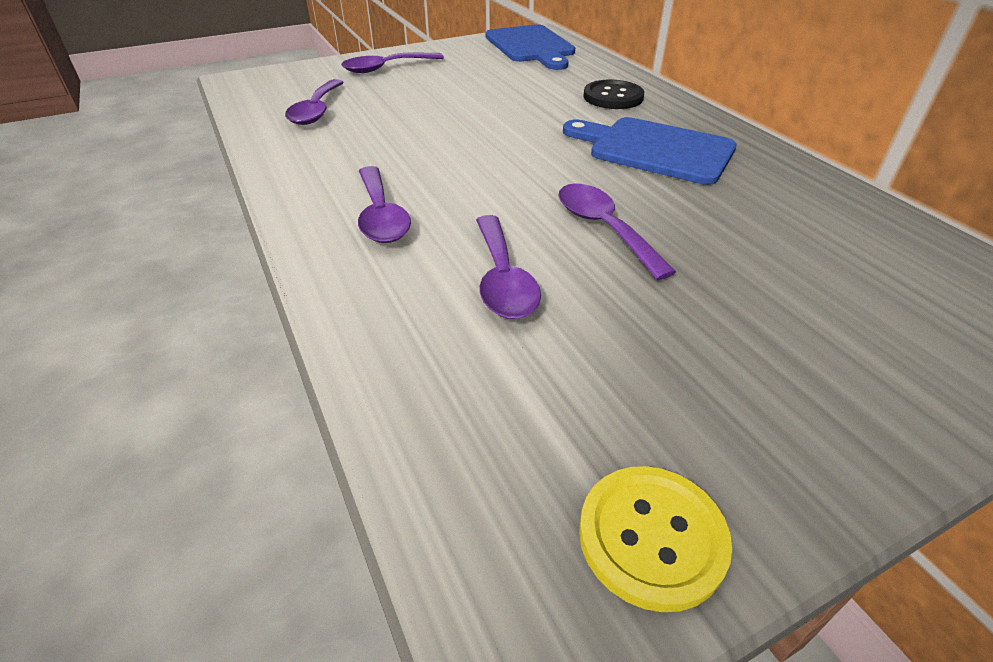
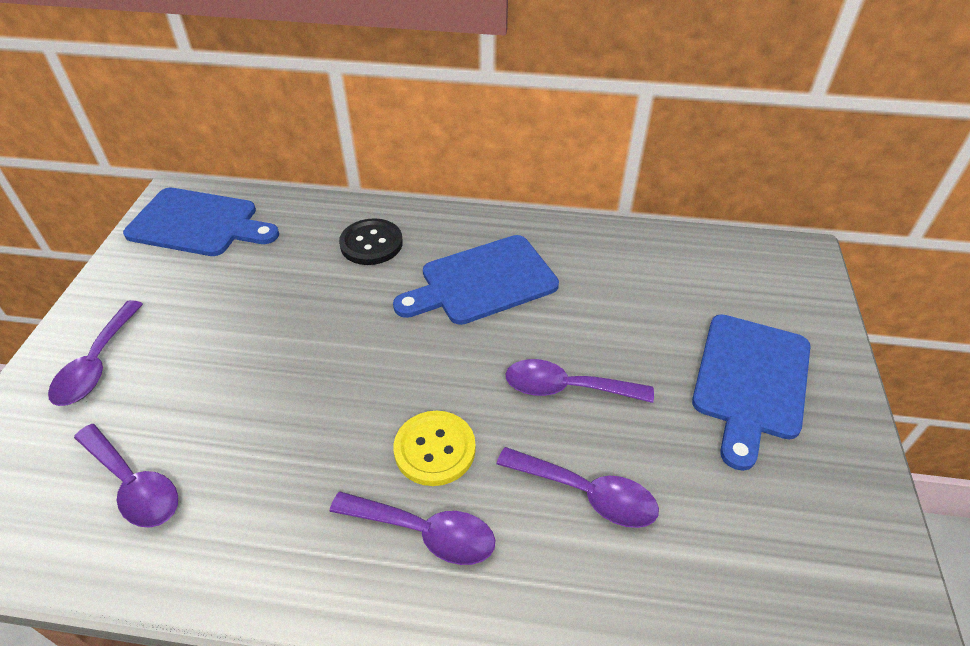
camera: 55 degrees left, 5 degrees up
(651, 537) = (866, 564): yellow button -> yellow button (435, 449)
(794, 343) = (750, 381): none -> blue cutting board

